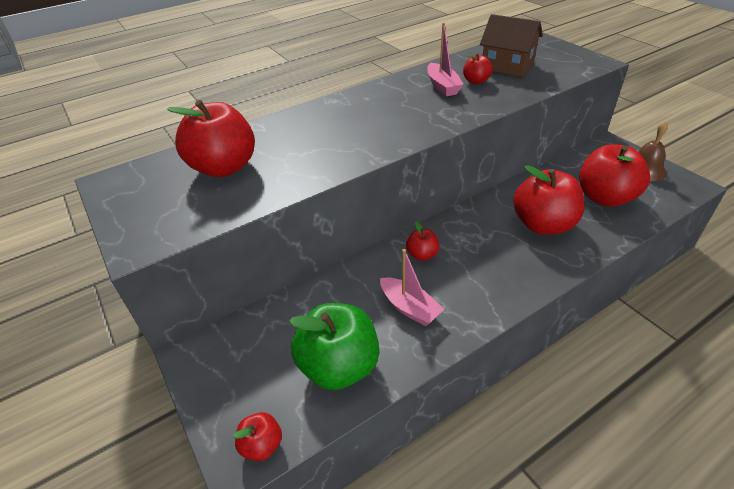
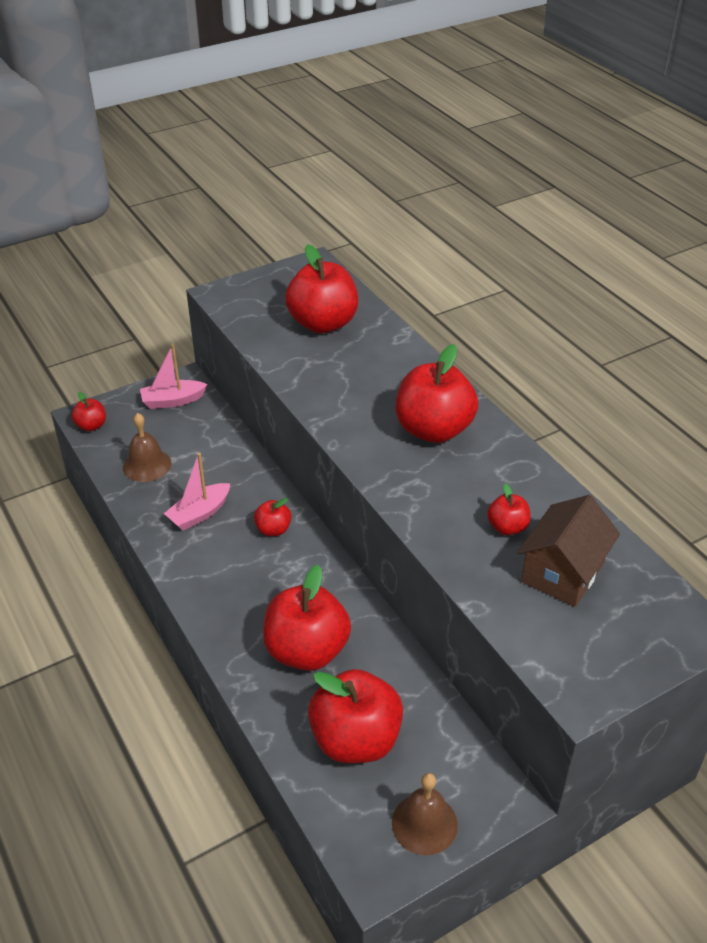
camera: 90 degrees right, 0 degrees up
(339, 366) = (147, 465): green apple -> brown bell
(381, 108) = (433, 430): none -> red apple
(442, 86) = (492, 491): pink boat -> pink boat (172, 401)

